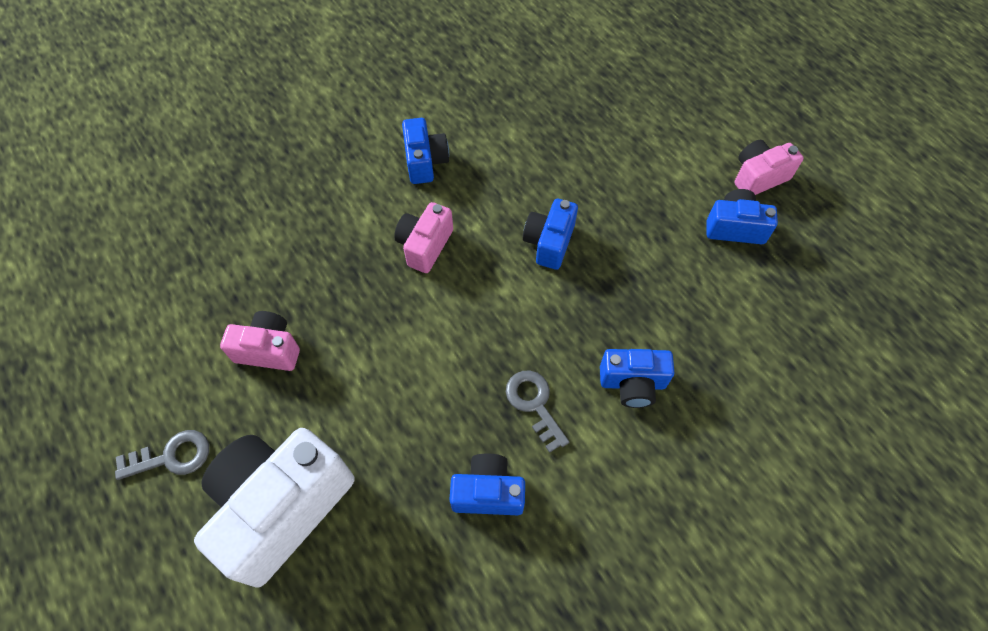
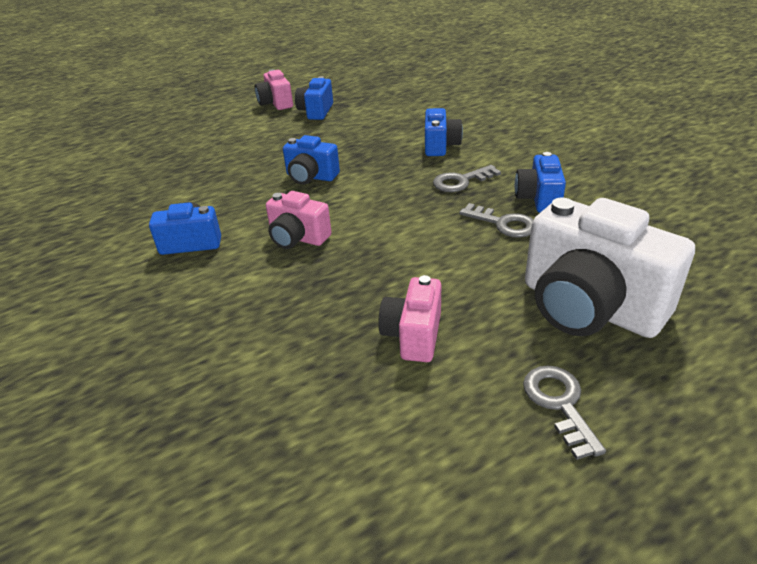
camera: 85 degrees left, 25 degrees down
(436, 443) = (503, 223): none -> grey key

